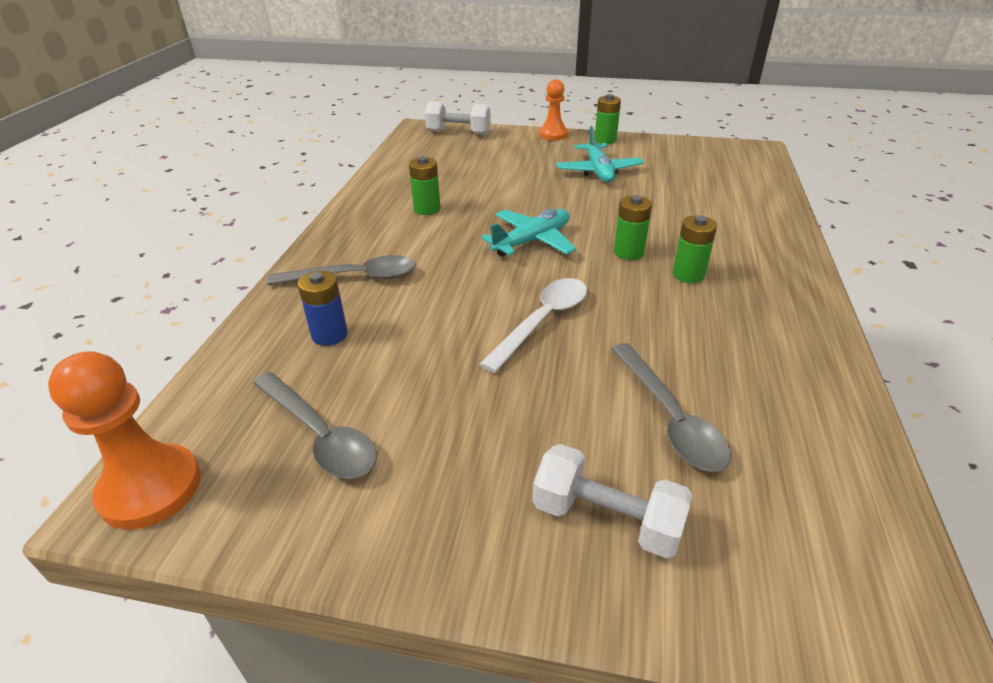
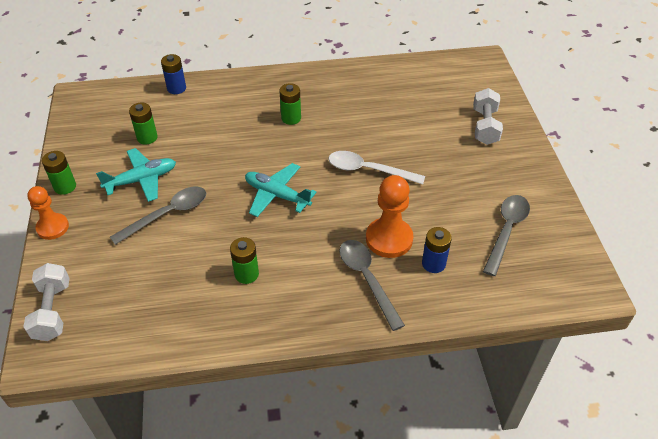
camera: 110 degrees left, 10 degrees up
(150, 488) = (578, 280): orange pawn -> orange pawn (389, 239)
(628, 252) = (274, 145): green battery -> green battery (147, 137)
(669, 417) = (418, 115): grey spoon -> grey spoon (167, 214)
(769, 201) = (176, 88): none -> blue battery

